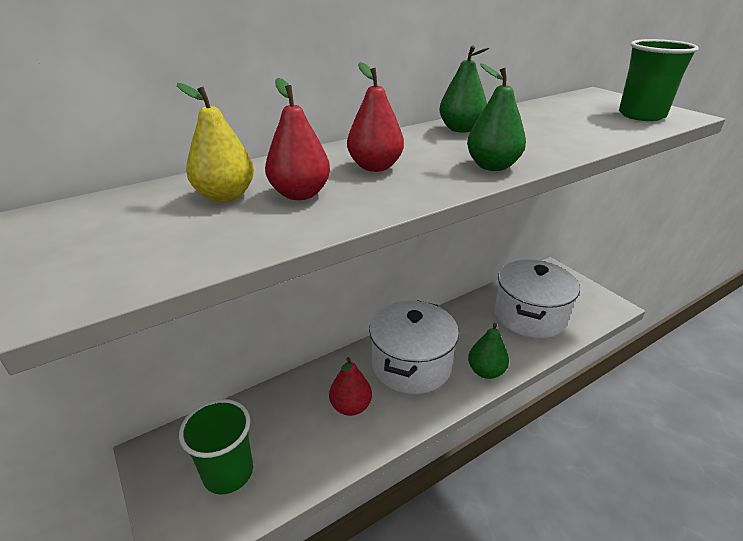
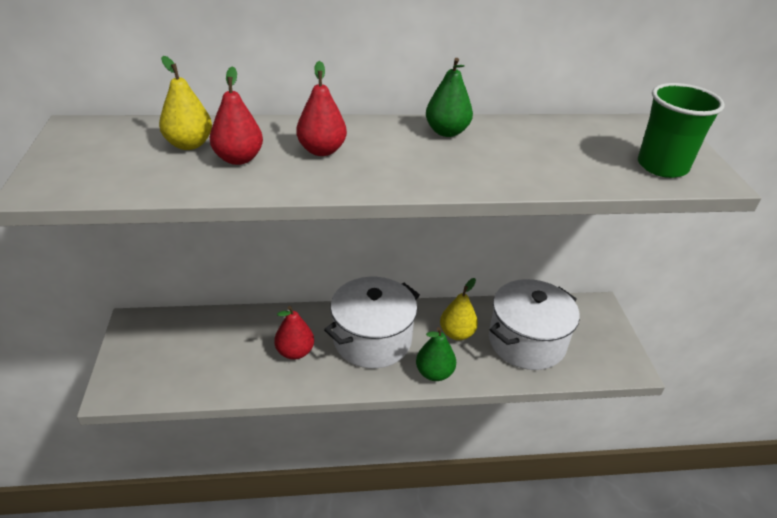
camera: 25 degrees right, 5 degrees up
(228, 472) = (173, 360): green cup -> none
(474, 330) = (457, 333): none -> yellow pear
(492, 166) = (416, 179): green pear -> none

